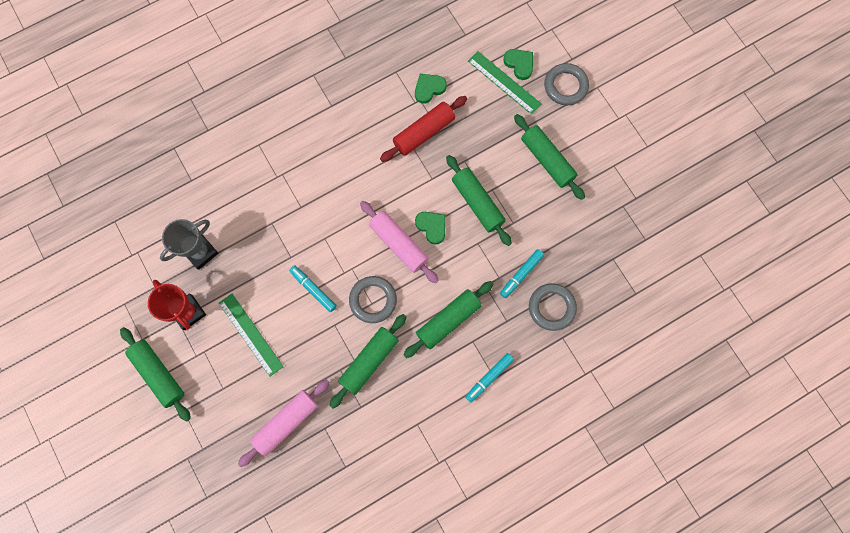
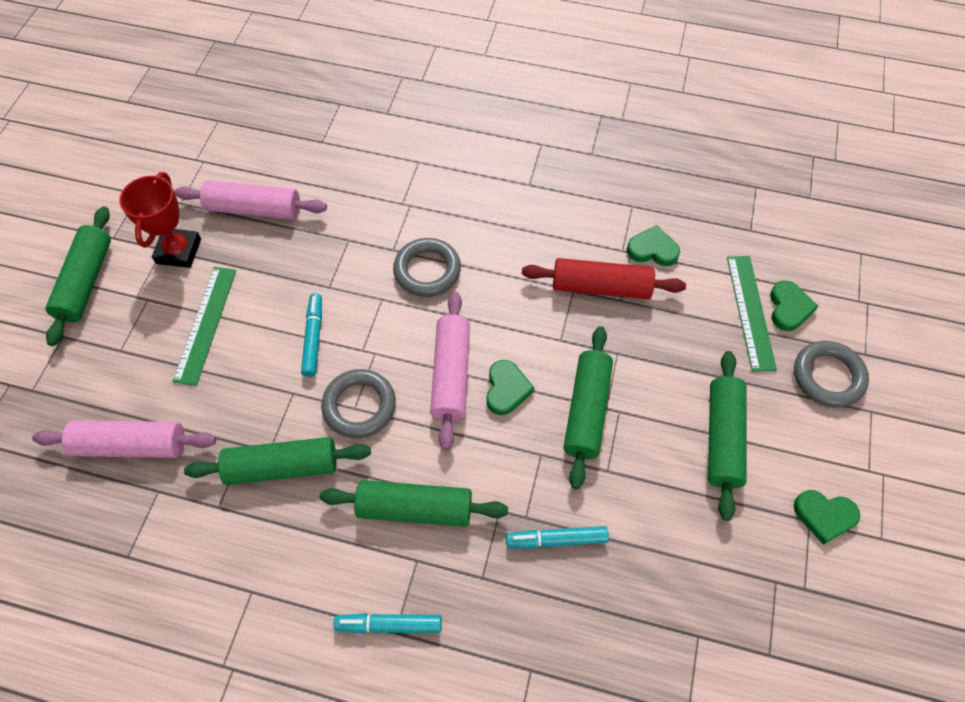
camera: 45 degrees right, 15 degrees down
(201, 252) = (254, 209): grey trophy -> pink rolling pin
(551, 307) = (555, 617): grey ring -> grey ring (427, 270)
(617, 157) = (824, 516): none -> green heart

